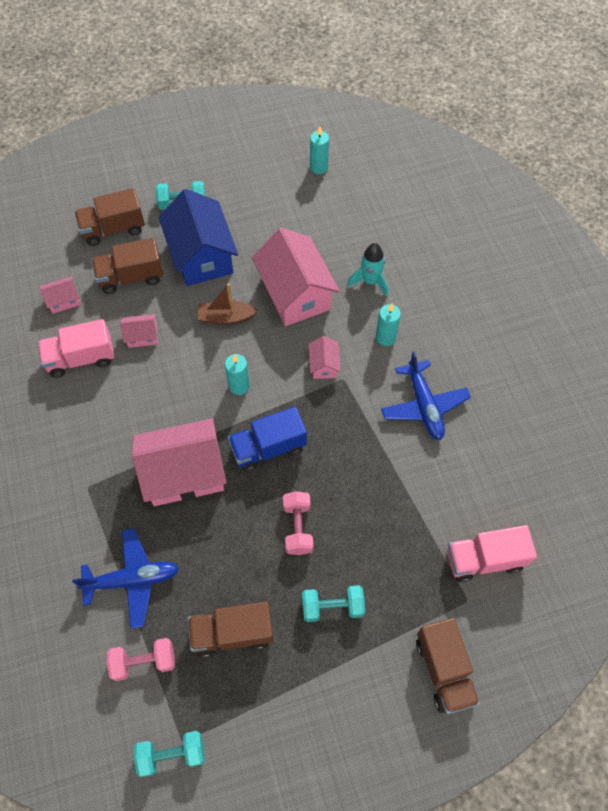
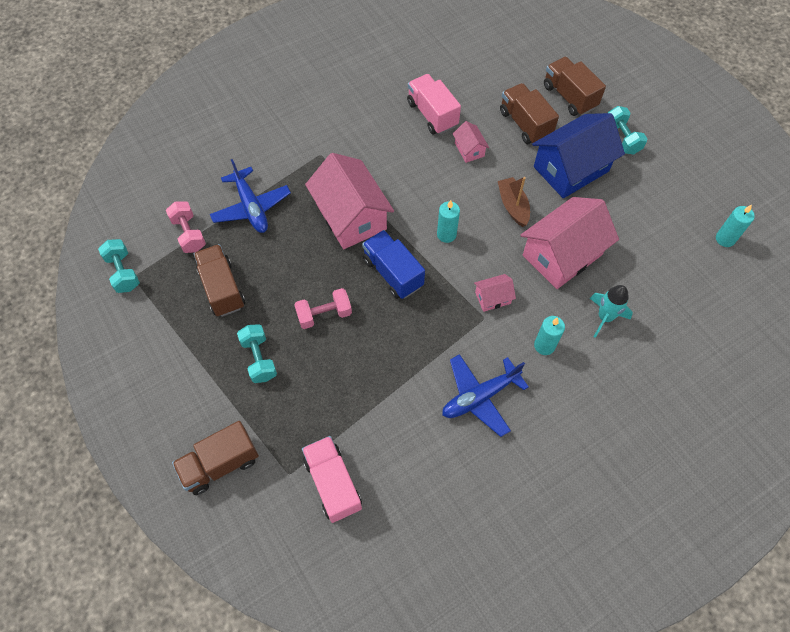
camera: 75 degrees right, 0 degrees up
(64, 300) = (482, 86): pink house -> none

